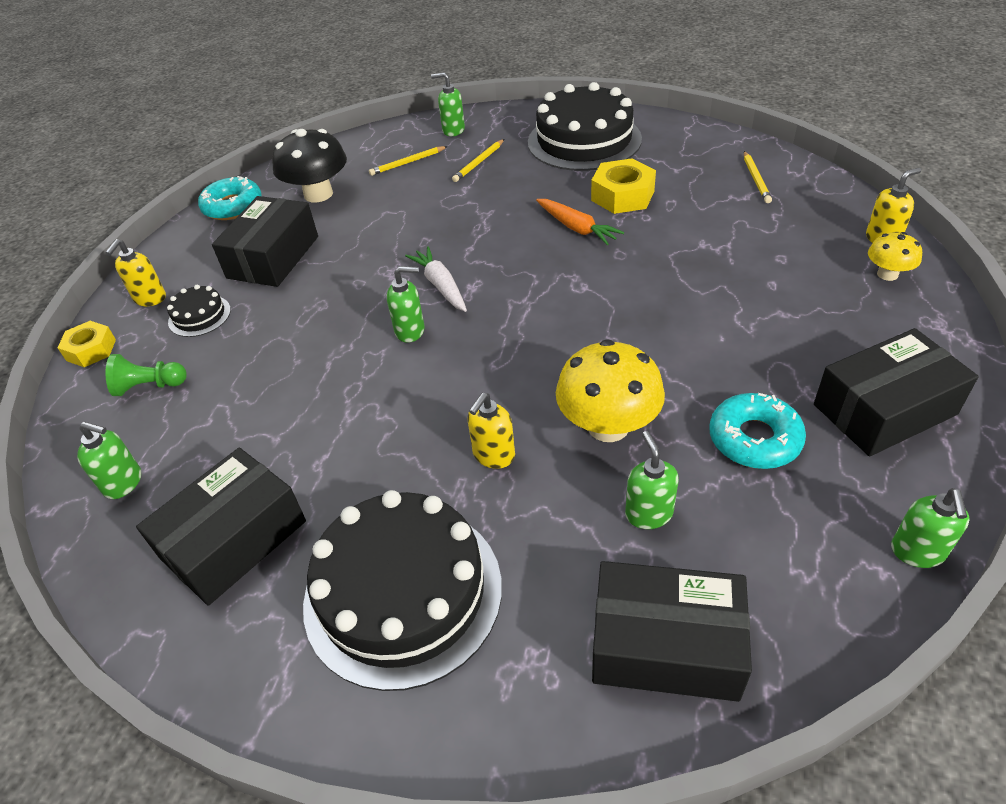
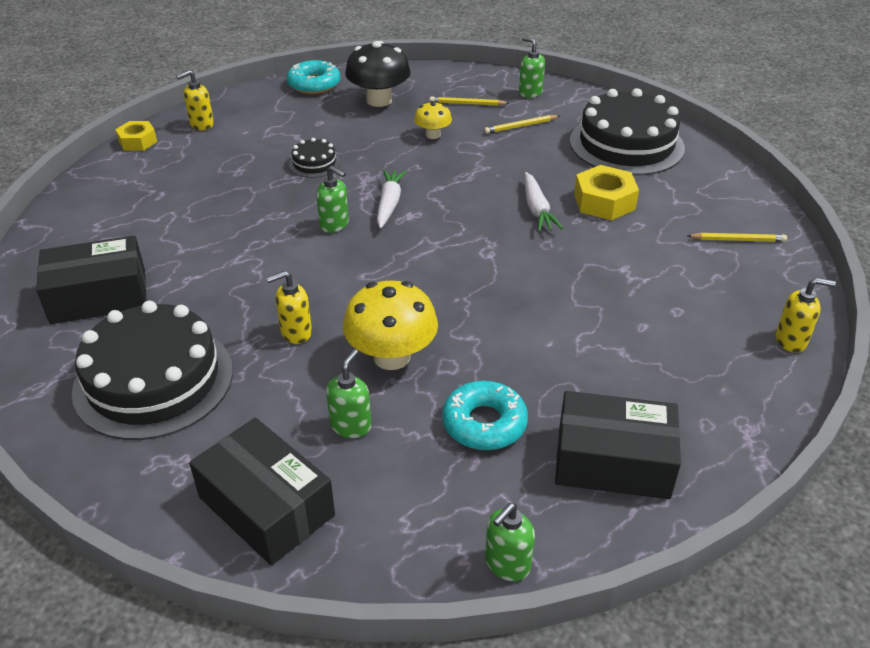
camera: 30 degrees right, 5 degrees down
(124, 483) = (77, 231): green soap dispenser -> none
(150, 386) = (146, 180): green pawn -> none
(199, 316) = (218, 150): black cake -> black cake (314, 163)
(273, 257) = (302, 132): black box -> none
(576, 228) = (537, 209): orange carrot -> white carrot
(756, 179) = (738, 240): yellow pencil -> yellow pencil turned 120 degrees counterclockwise
(887, 274) = (756, 369): yellow mushroom -> yellow mushroom (433, 135)

